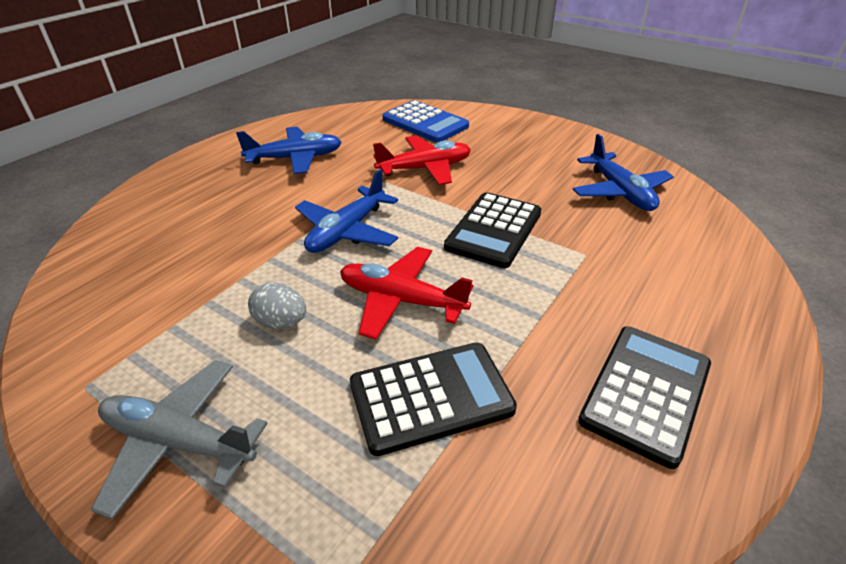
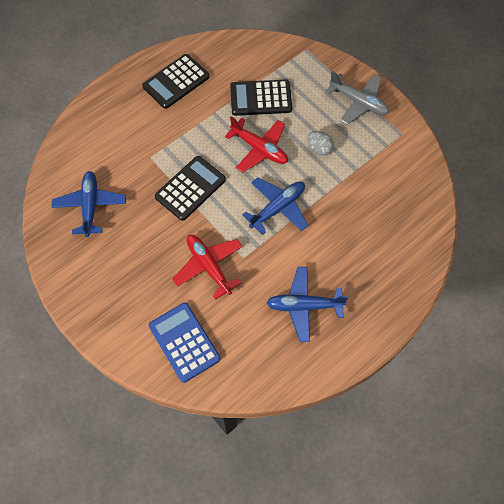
camera: 165 degrees left, 25 degrees up
(425, 168) = (209, 266): red plane -> red plane turned 60 degrees clockwise

